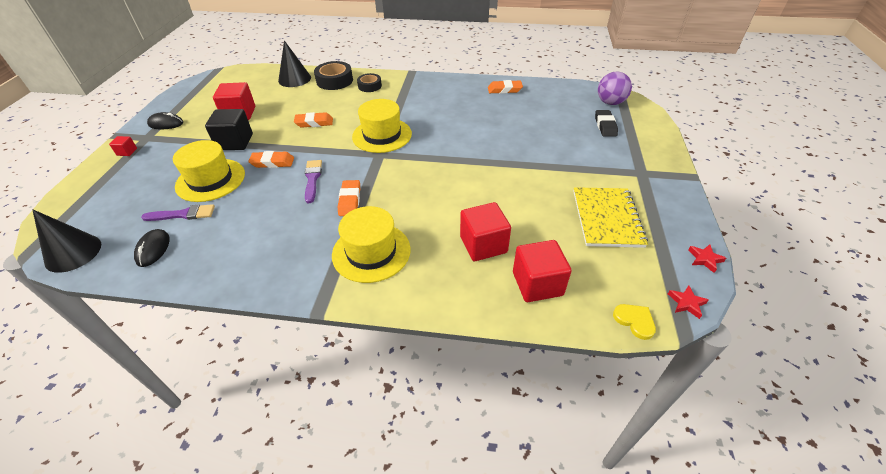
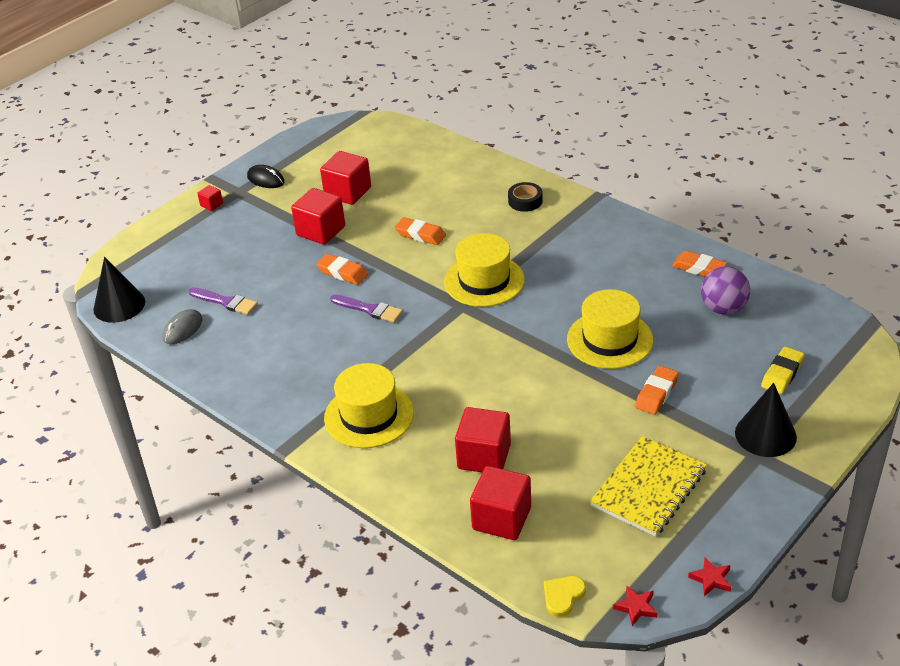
camera: 35 degrees right, 5 degrees down
(153, 249) = (183, 329): black mouse -> grey mouse
(210, 180) = (271, 271): yellow hat -> yellow hat (610, 340)
(235, 142) = (321, 231): black cube -> red cube
(294, 79) = (442, 158): black cone -> black cone (765, 434)
(312, 179) = (369, 309): purple brush -> purple brush turned 90 degrees clockwise
(334, 81) = (488, 178): black tape -> none
(350, 201) = (388, 351): orange eraser -> orange eraser (656, 393)
(605, 126) = (782, 374): black eraser -> yellow eraser
(610, 102) = (831, 342): purple ball -> purple ball (723, 308)
(635, 321) = (563, 596): yellow heart -> yellow heart turned 135 degrees counterclockwise

